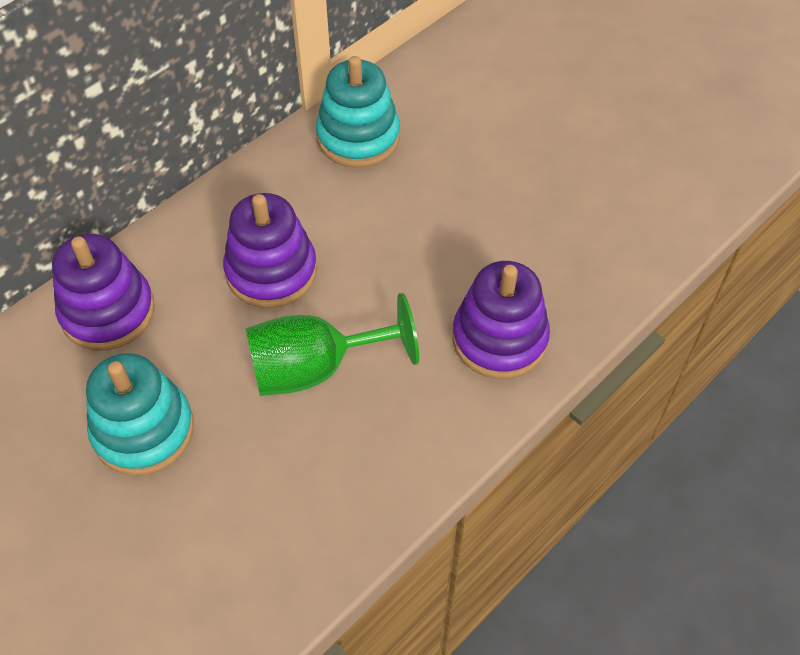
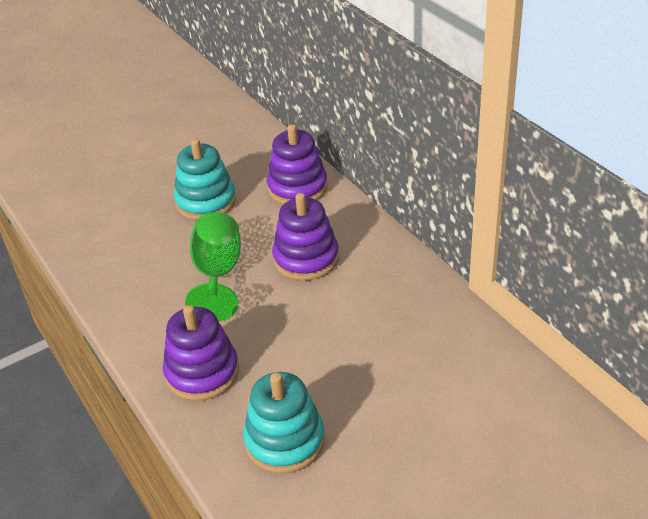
camera: 105 degrees right, 15 degrees down
(358, 137) = (430, 315): turquoise stacking toy -> turquoise stacking toy (285, 441)

